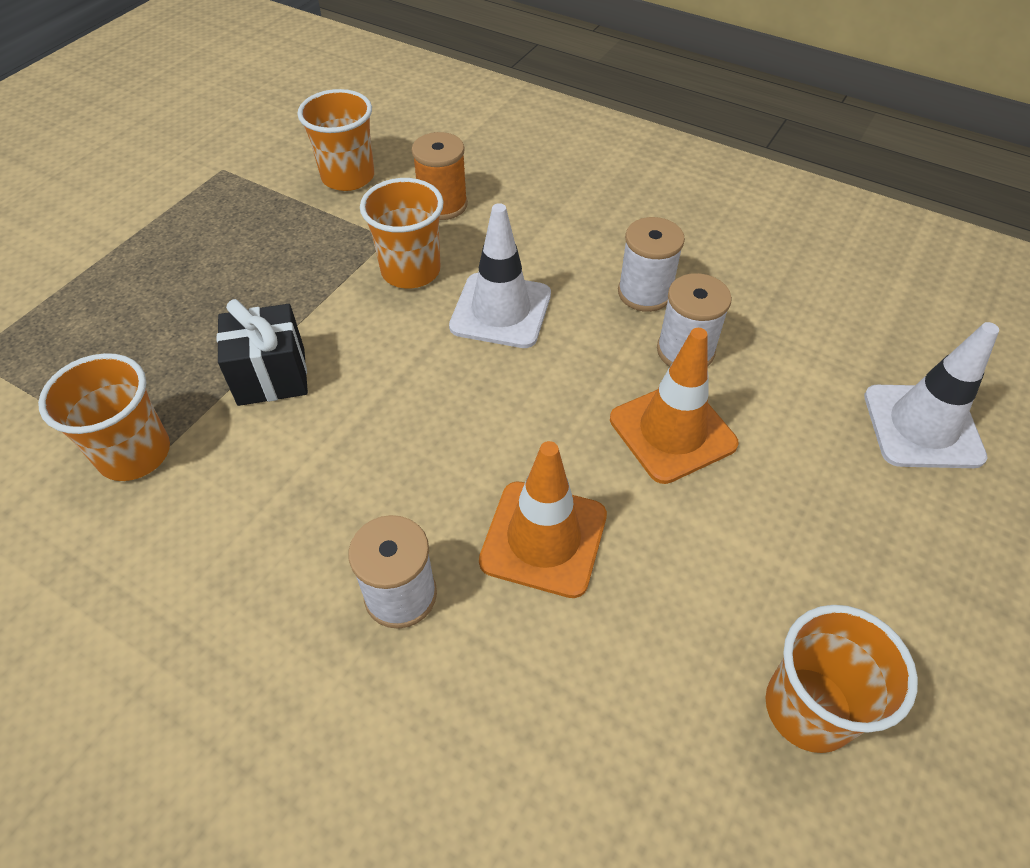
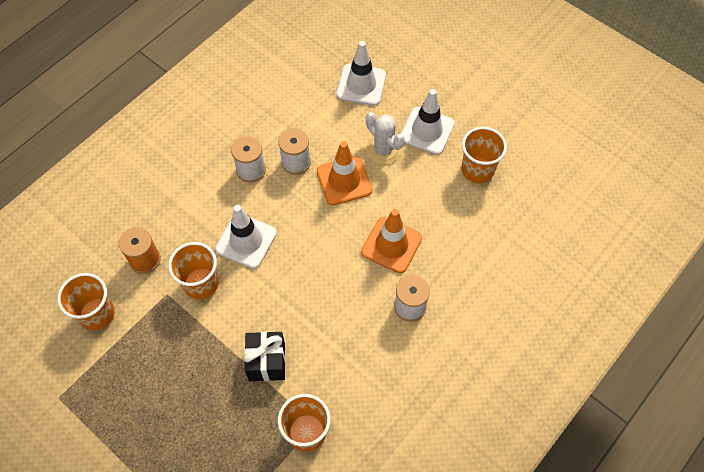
camera: 80 degrees left, 10 degrees up
(776, 490) = (383, 150): none -> white cactus
(868, 572) = (427, 131): none -> white traffic cone

